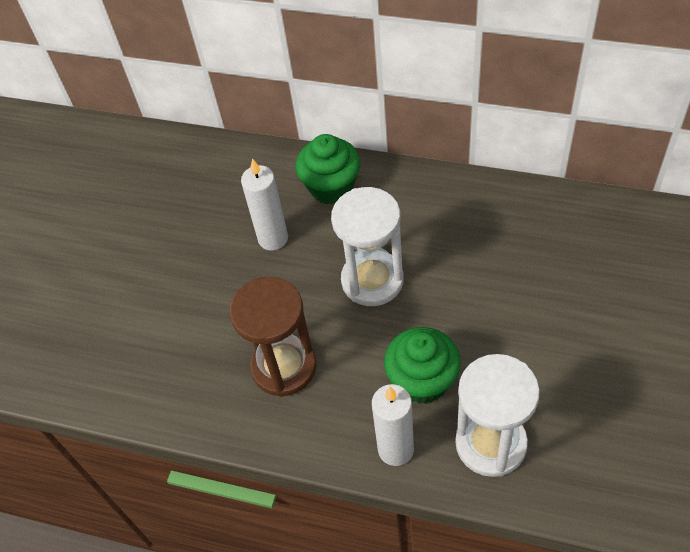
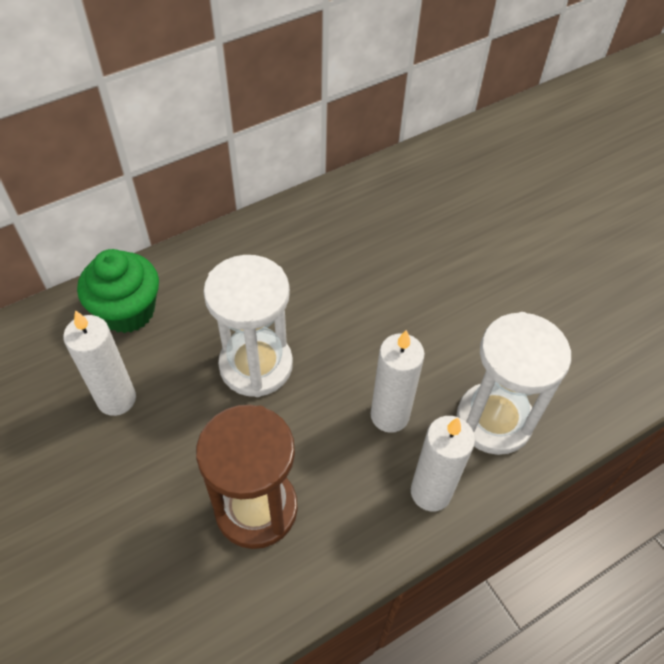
camera: 55 degrees left, 0 degrees up
(422, 381) = (389, 415): green cupcake -> white candle

